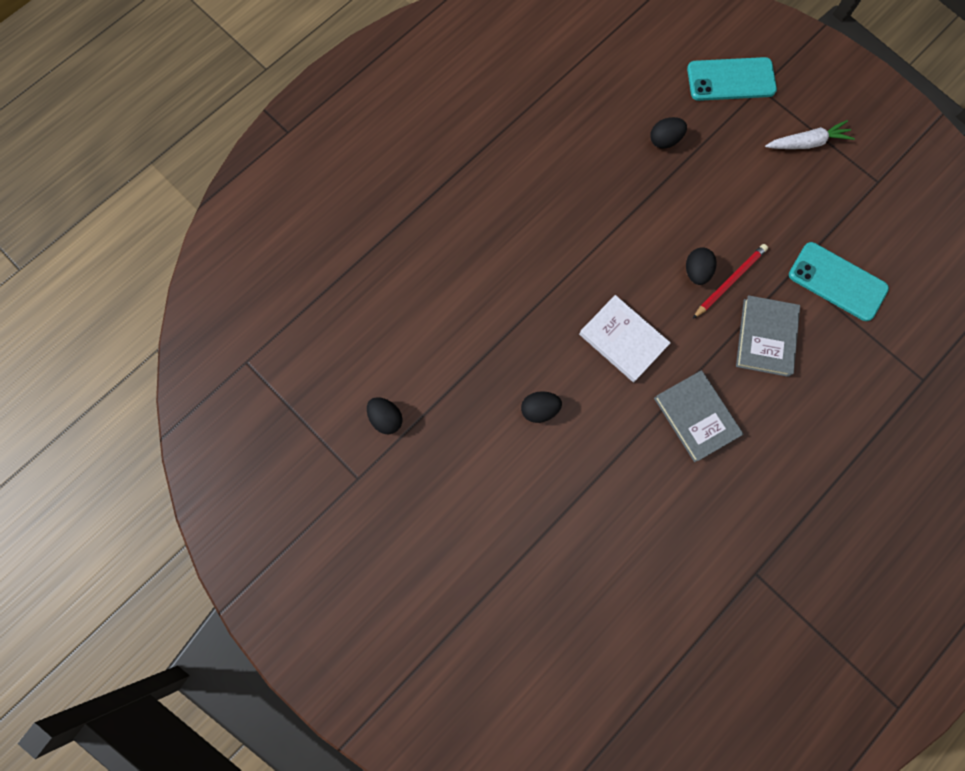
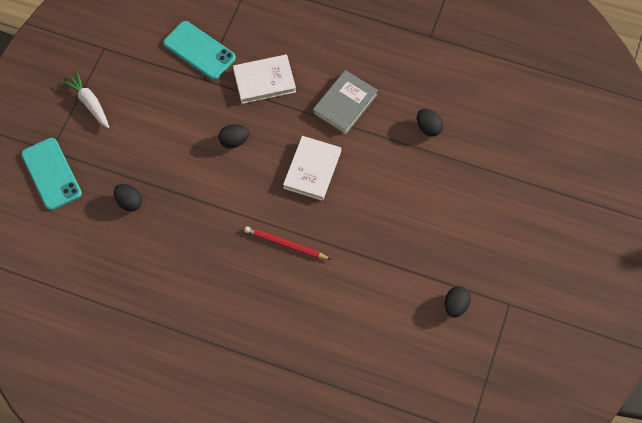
camera: 115 degrees left, 10 degrees down
(539, 409) = (393, 204): black egg -> black egg (428, 128)
(729, 281) = (231, 117): red pencil -> red pencil (285, 244)
(765, 337) = (264, 81): grey book -> white book
(837, 282) = (199, 50): turquoise phone -> turquoise phone turned 60 degrees counterclockwise

